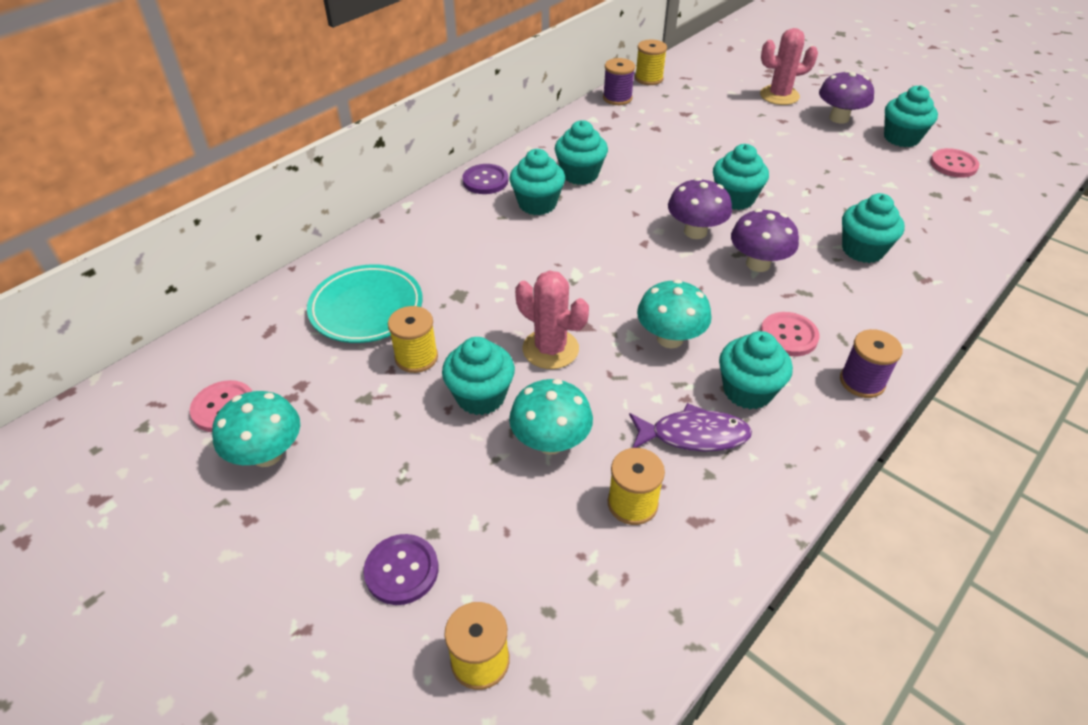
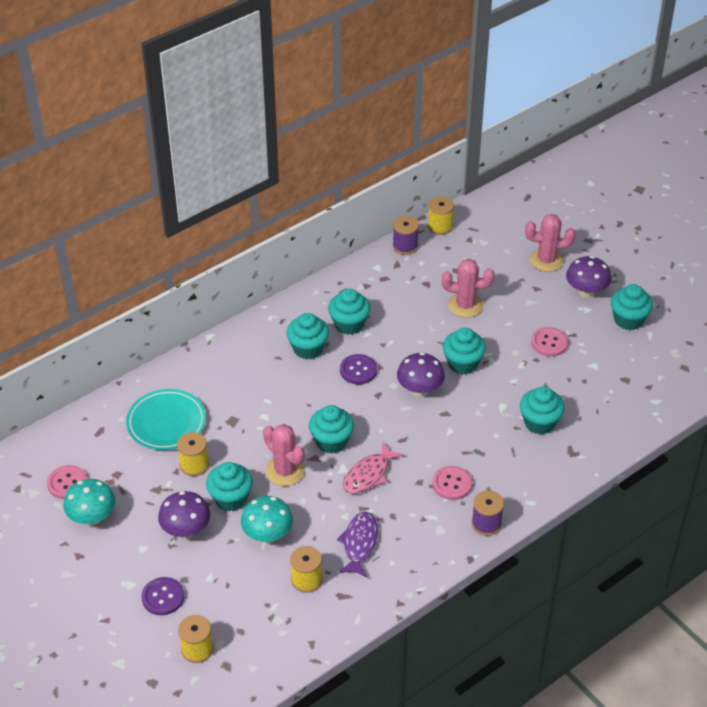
camera: 10 degrees right, 0 degrees up
(485, 181) = (273, 321): purple button -> purple button (358, 370)
(670, 338) = (368, 474): turquoise mushroom -> pink fish
(693, 435) = (359, 543): purple fish -> purple fish turned 90 degrees counterclockwise
(710, 143) = (465, 305): none -> pink cactus
(747, 391) = (406, 519): turquoise cupcake -> turquoise cupcake (331, 441)
(758, 264) = (455, 424): purple mushroom -> purple mushroom (186, 530)
(953, 165) = (656, 353): pink button -> pink button (549, 343)

